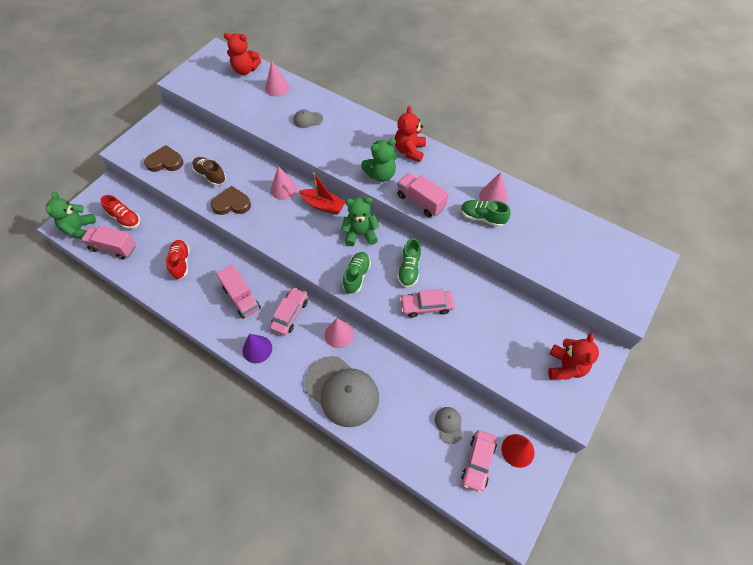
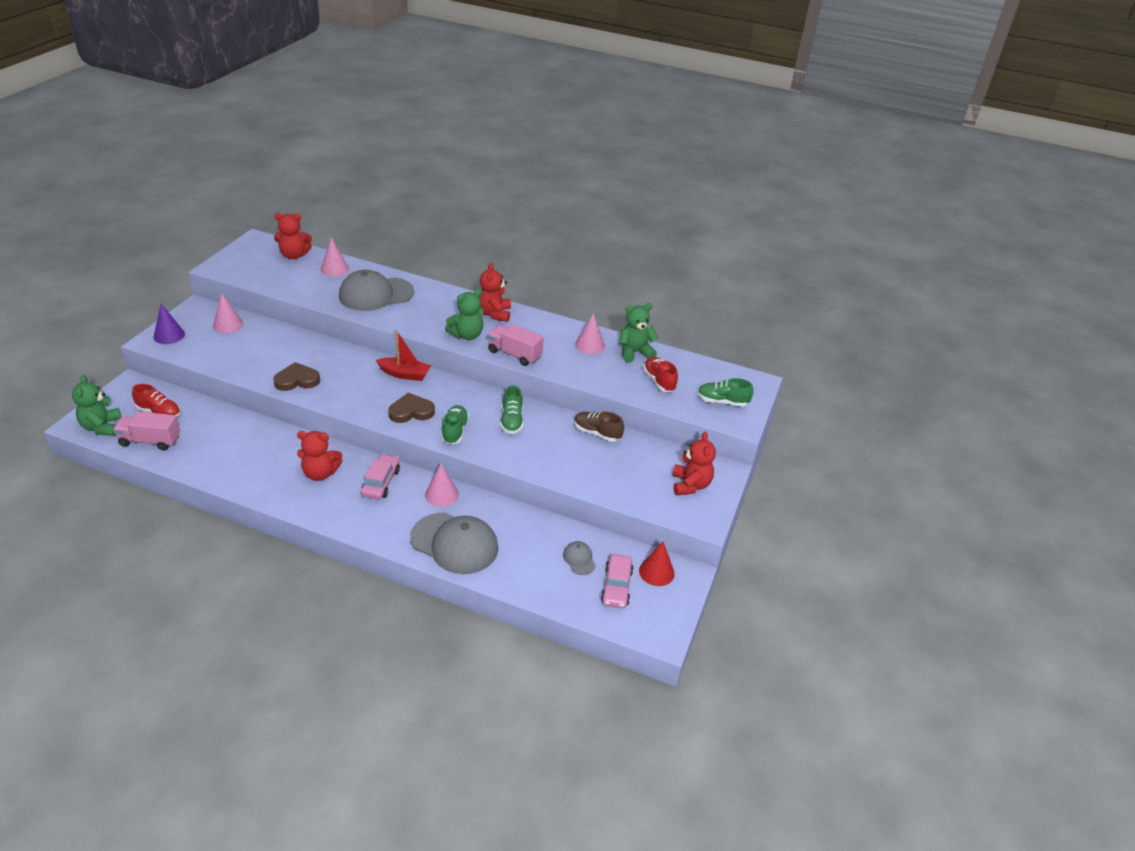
camera: 15 degrees left, 20 degrees down
(165, 162) = (207, 348): brown heart -> brown heart (411, 411)
(181, 263) = (239, 448): red shoe -> red shoe (659, 381)
(210, 175) = (266, 357): brown shoe -> brown shoe (597, 433)
(241, 298) = (320, 473): pink truck -> red teddy bear
(257, 349) = (348, 517): purple cone -> purple cone (169, 335)
(283, 189) = (355, 363): pink cone -> pink cone (228, 324)
(307, 120) = (376, 294): grey cap -> grey cap, size x2.26
(360, 234) = (451, 395): green teddy bear -> green teddy bear (634, 352)
(426, 306) = (536, 449): pink car -> none
(482, 218) = (582, 363): green shoe -> green shoe (722, 402)

